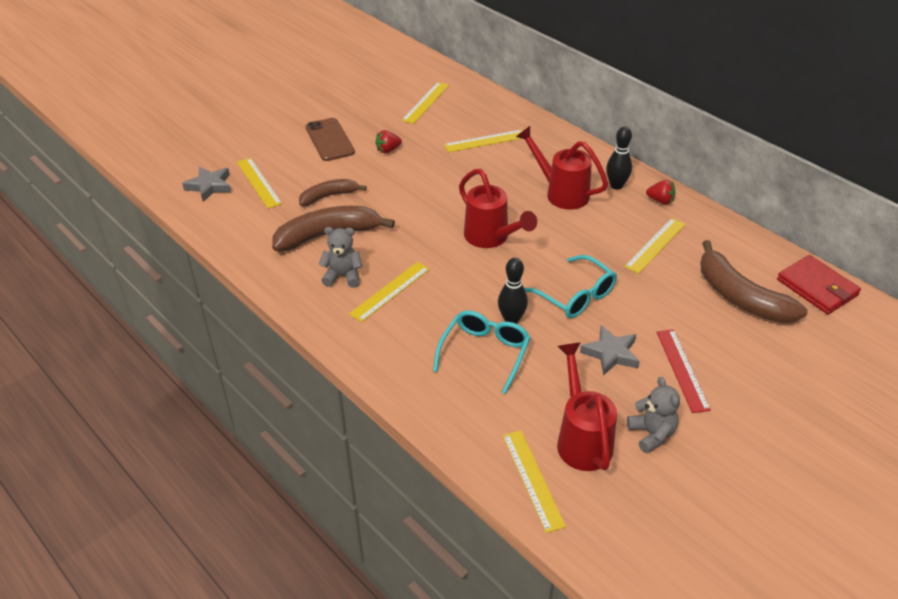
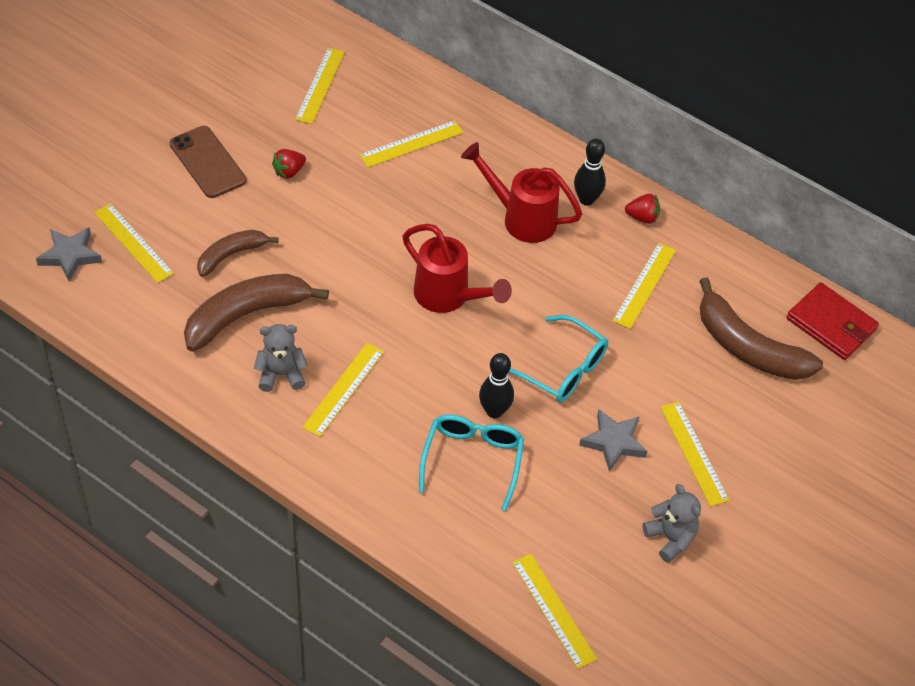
camera: 15 degrees left, 10 degrees up
(581, 438) = (597, 554): red watering can -> none
(682, 370) = (693, 453): red ruler -> yellow ruler

